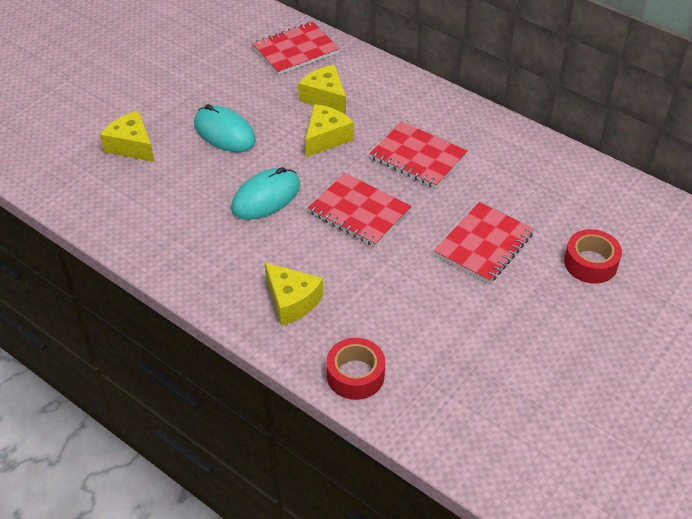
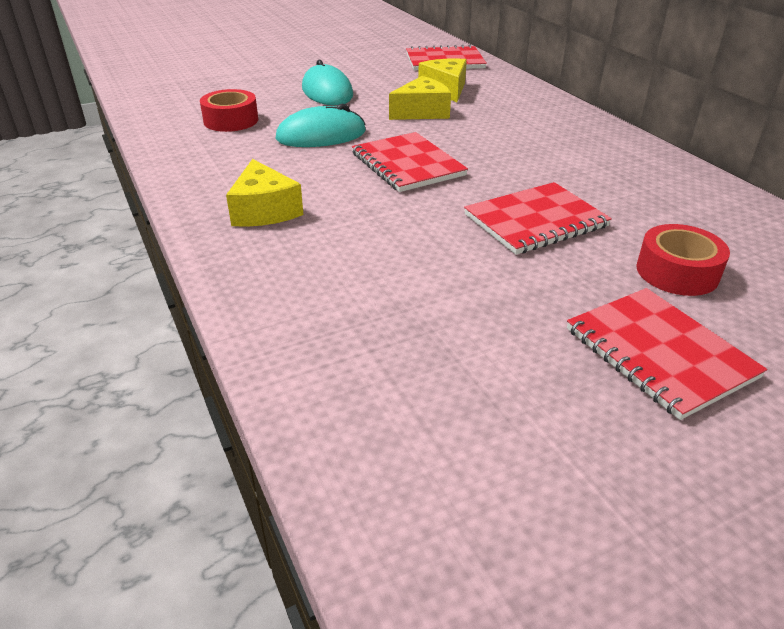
camera: 25 degrees right, 10 degrees down
(131, 146) = (236, 84): yellow cheese -> none
(355, 375) = (267, 291): red tape -> red tape (231, 120)
(418, 157) = (509, 141): red notebook -> red notebook (659, 353)

